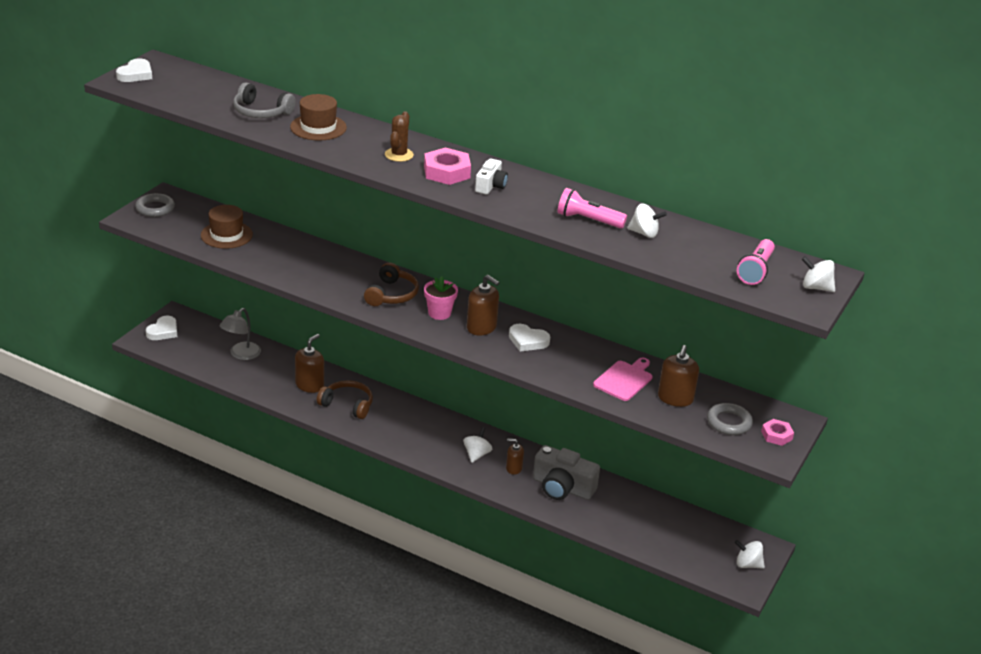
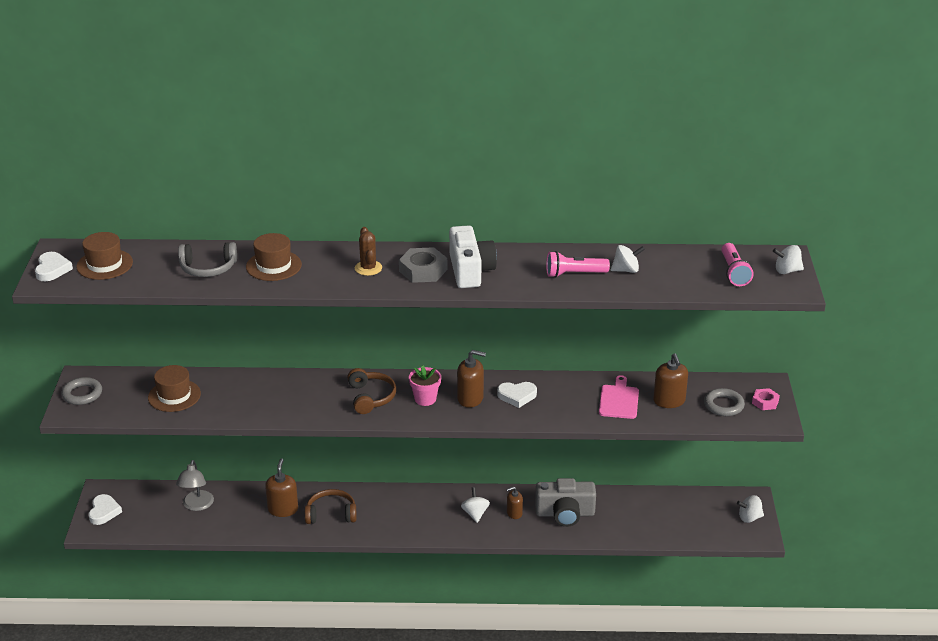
camera: 25 degrees left, 0 degrees up
(180, 83) = (104, 264): none -> brown hat
(447, 172) = (423, 270): pink nut -> grey nut
(490, 186) = (470, 270): white camera -> white camera, size x1.78

